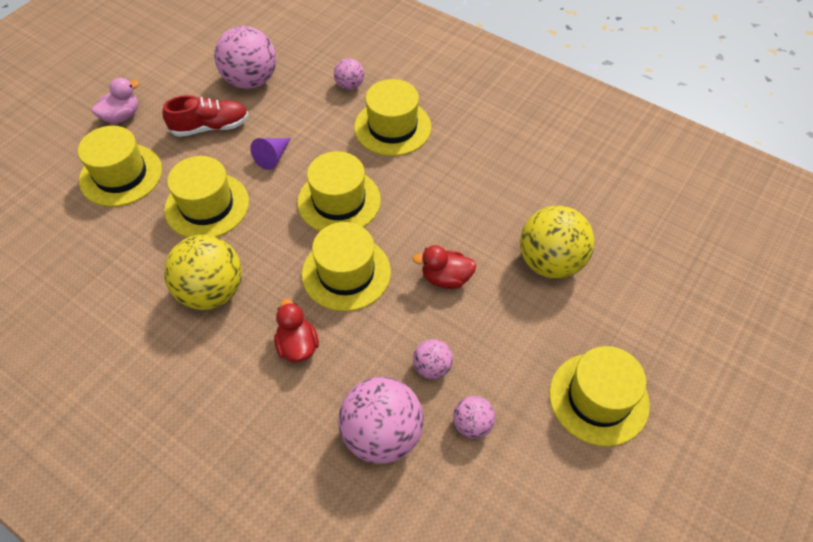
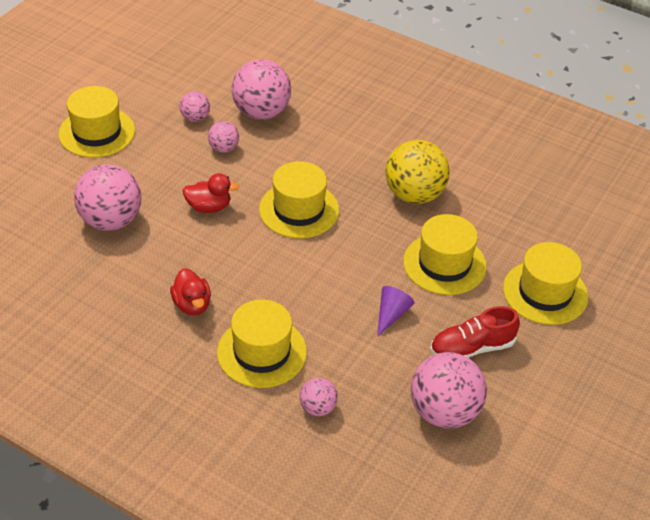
camera: 175 degrees right, 10 degrees down
(122, 116) = (579, 359): pink duck -> none
(297, 346) = (332, 160): red duck -> red duck (192, 305)
(339, 201) = (313, 270): yellow hat -> none
(550, 262) = (111, 221): yellow ball -> pink ball

